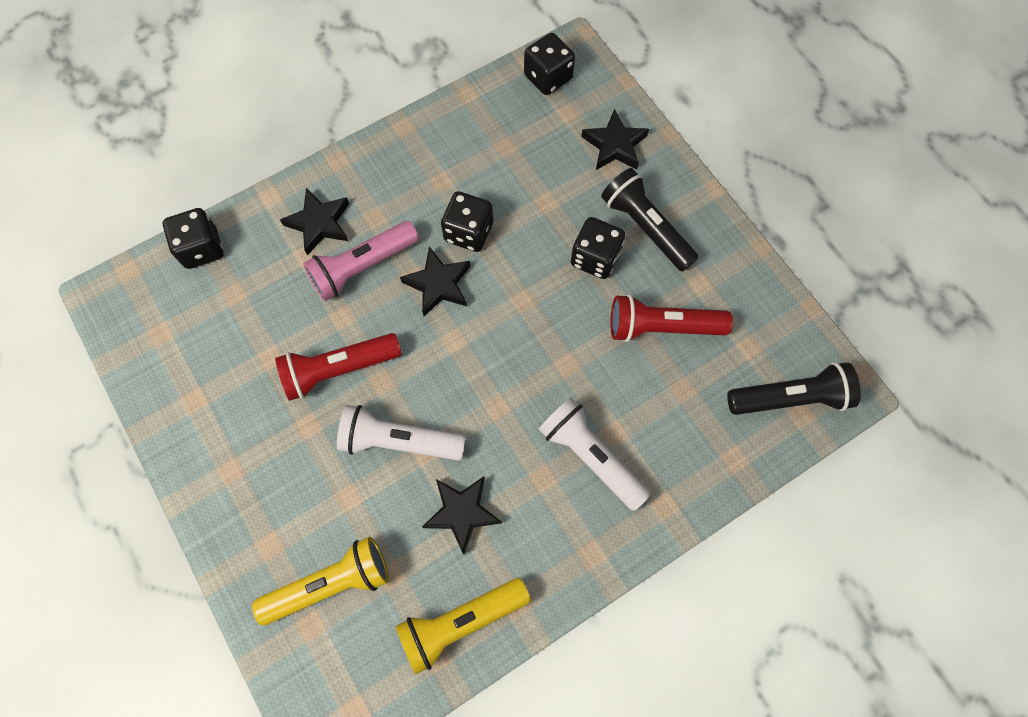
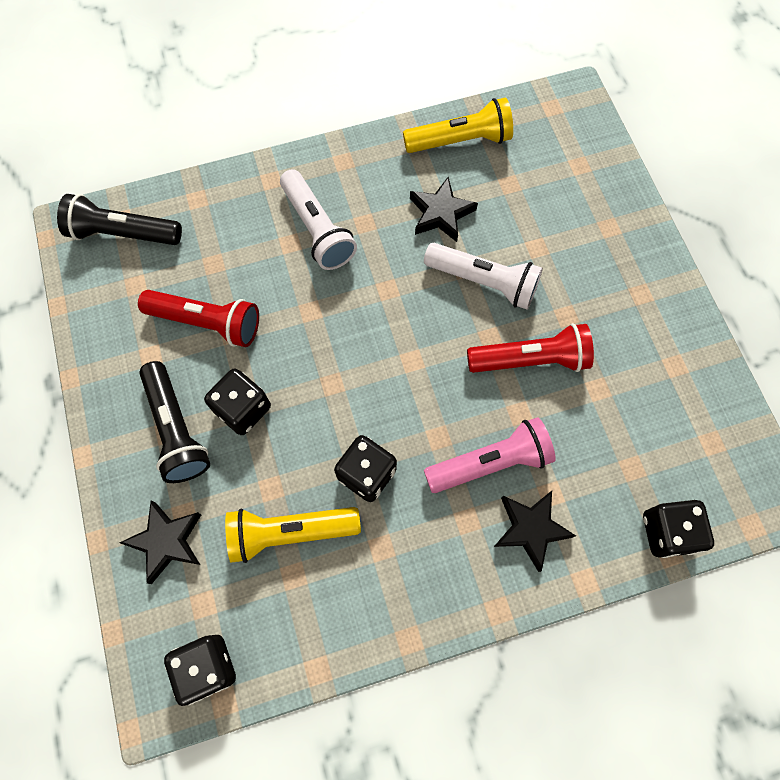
camera: 165 degrees left, 0 degrees up
(330, 584) = (560, 189): yellow flashlight -> yellow flashlight (290, 532)
(438, 284) = (413, 422): black star -> none

